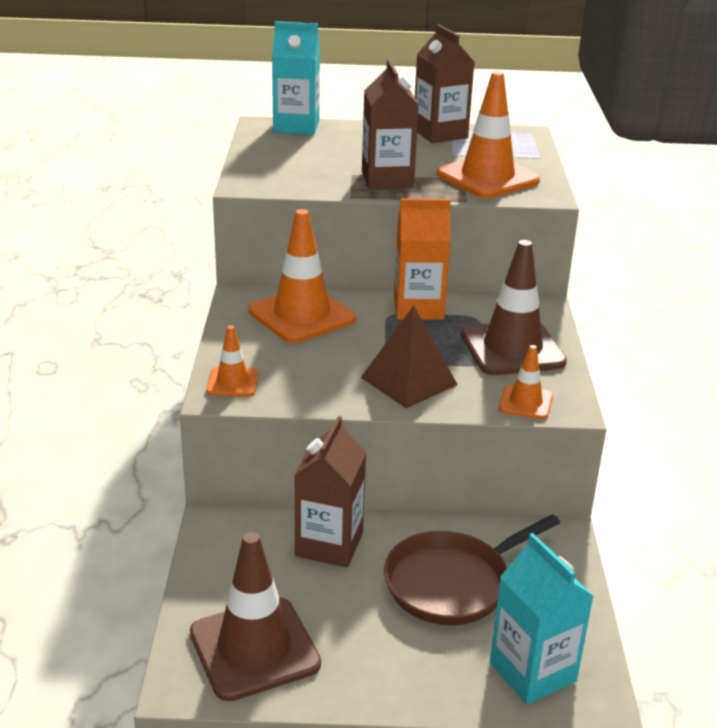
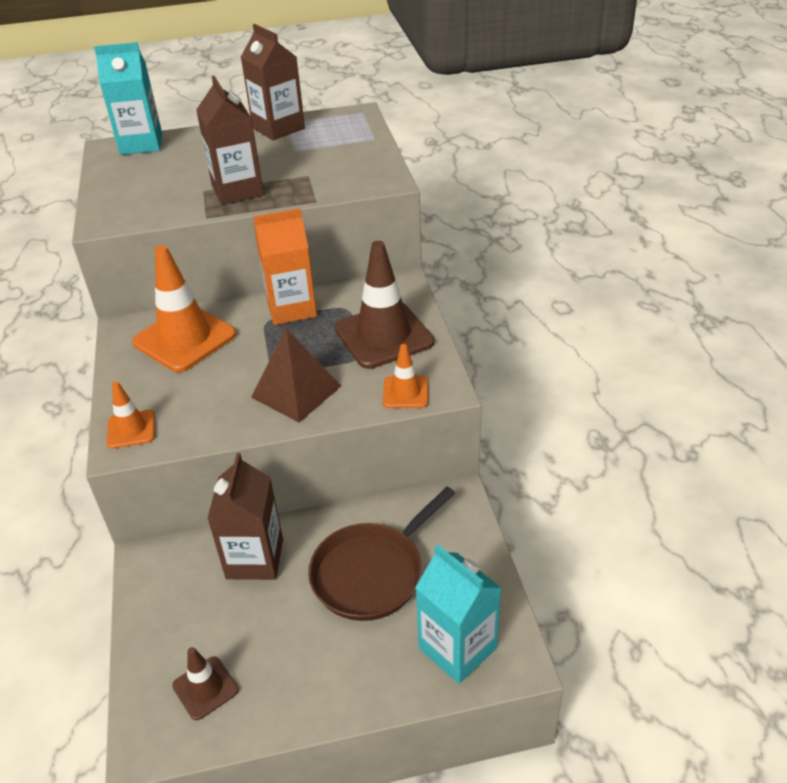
camera: 10 degrees left, 10 degrees up
(254, 648) = (205, 688): brown traffic cone -> brown traffic cone, size x0.52
(487, 178) = (330, 171): orange traffic cone -> none

